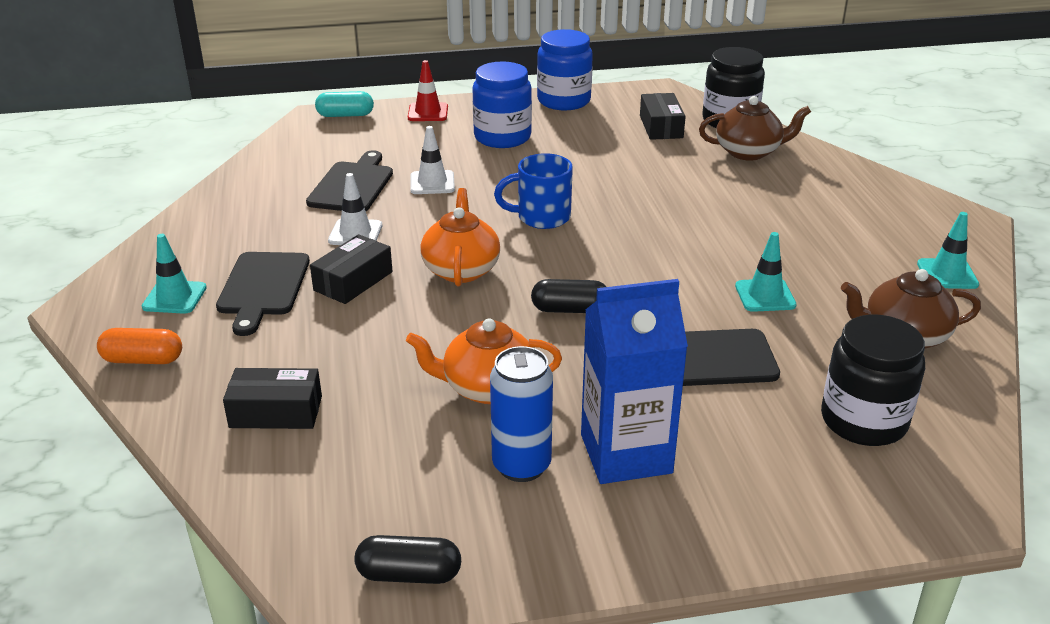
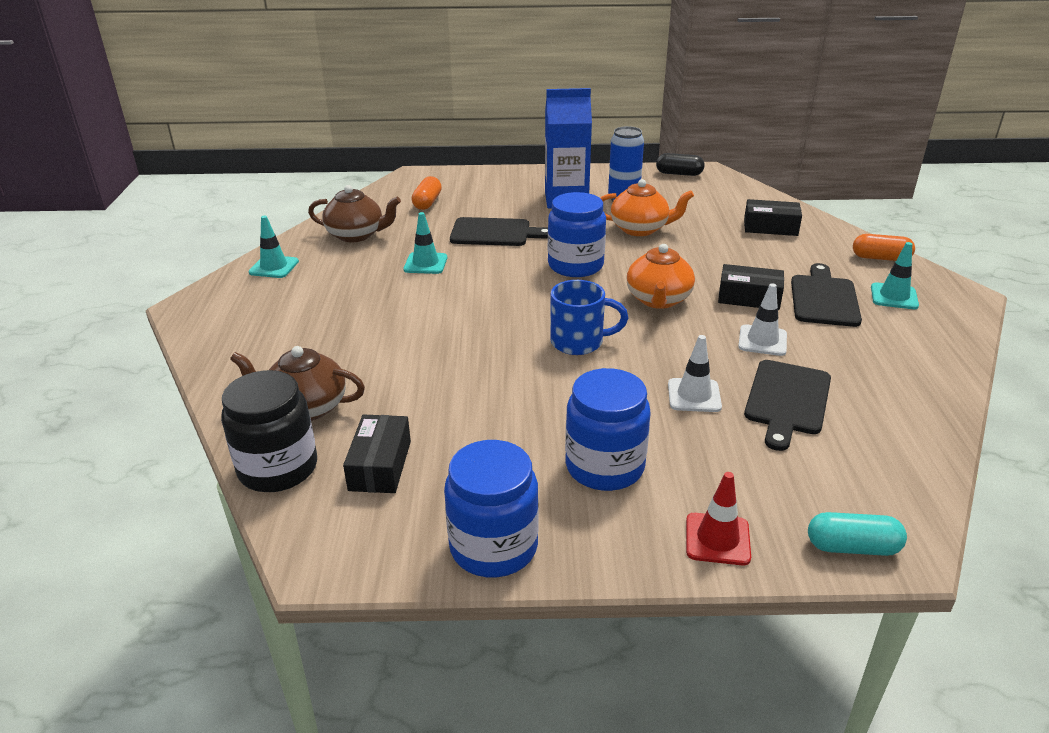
camera: 170 degrees left, 0 degrees up
(353, 281) = (749, 298): black box -> black box turned 60 degrees clockwise
(570, 309) = (575, 265): black capsule -> blue jar
(863, 421) = (427, 202): black jar -> orange capsule

